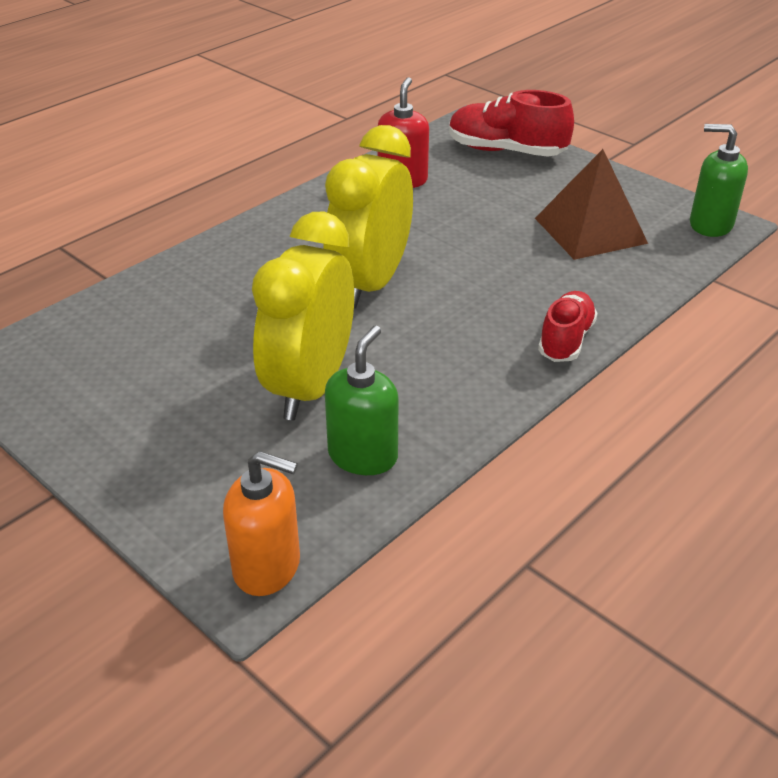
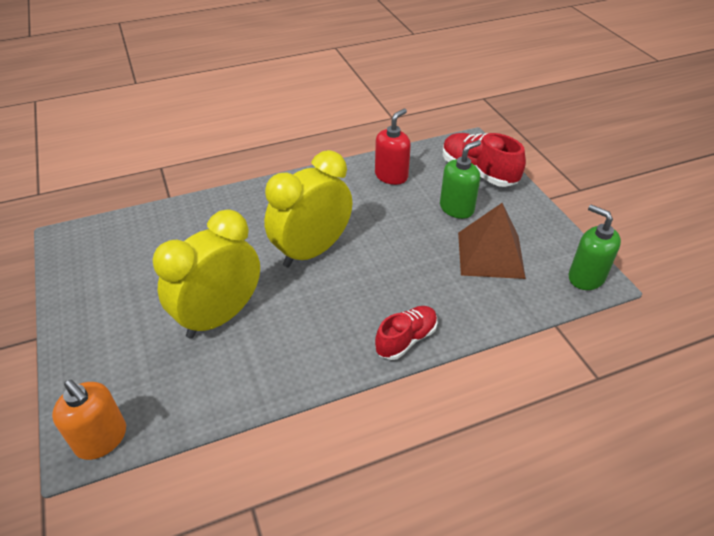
camera: 25 degrees right, 5 degrees up
(363, 455) = (213, 380): green soap dispenser -> green soap dispenser (456, 208)

